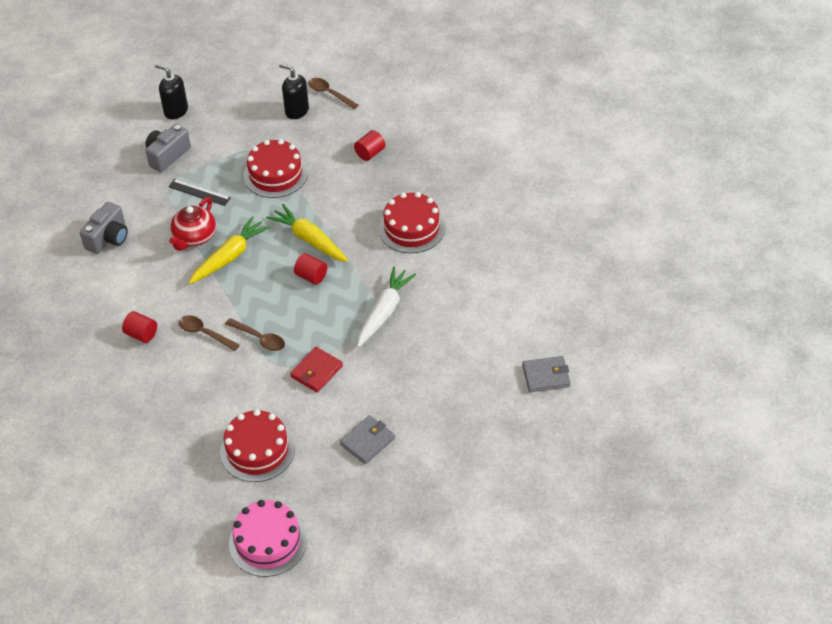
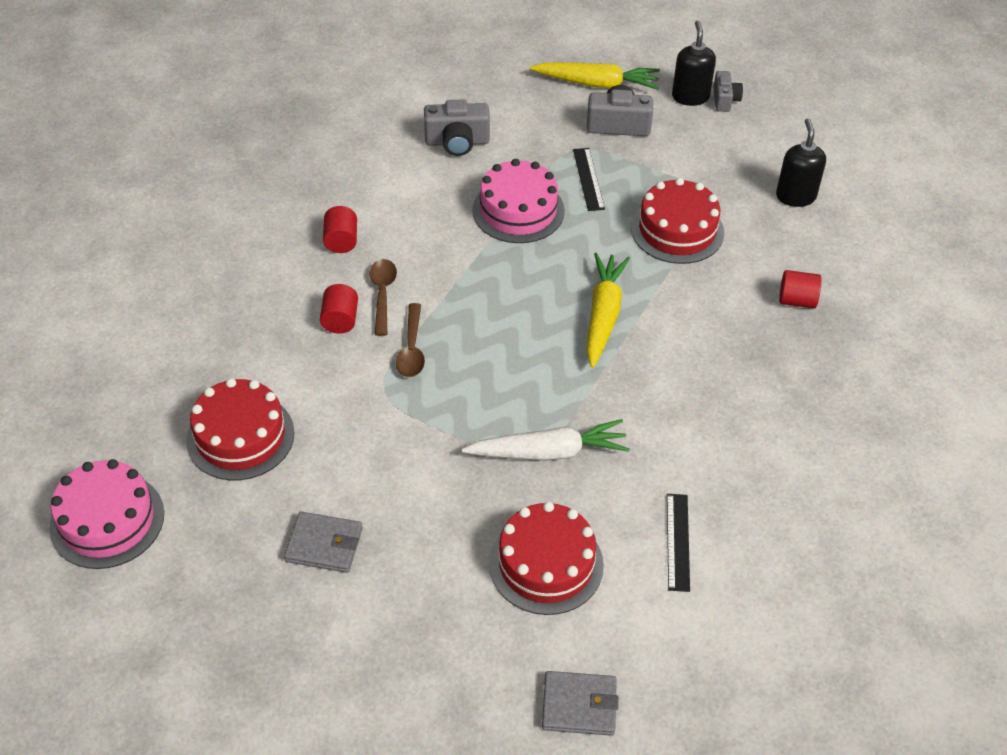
camera: 55 degrees right, 0 degrees up
(193, 97) = (725, 100): none -> grey camera
(194, 237) = (518, 210): red teapot -> pink cake
(229, 256) = (515, 256): yellow carrot -> yellow carrot (597, 84)
(311, 276) = (546, 347): red cylinder -> red cylinder (340, 320)
(316, 371) = (400, 431): red wallet -> none
(329, 94) = (854, 211): brown spoon -> none
(411, 228) = (712, 408): red cake -> red cake (546, 564)
(482, 287) = (677, 541): none -> black ruler
(546, 376) = (579, 705): grey wallet -> grey wallet turned 45 degrees counterclockwise

